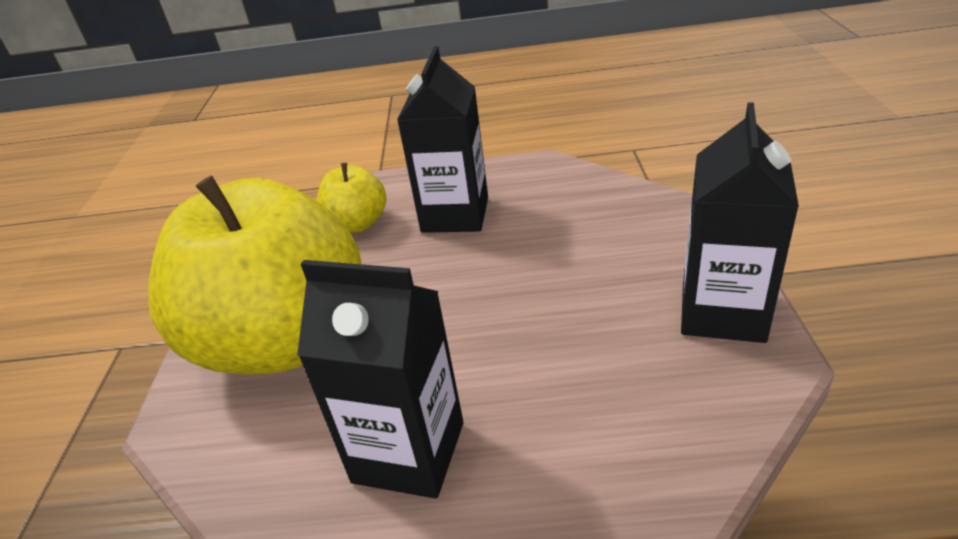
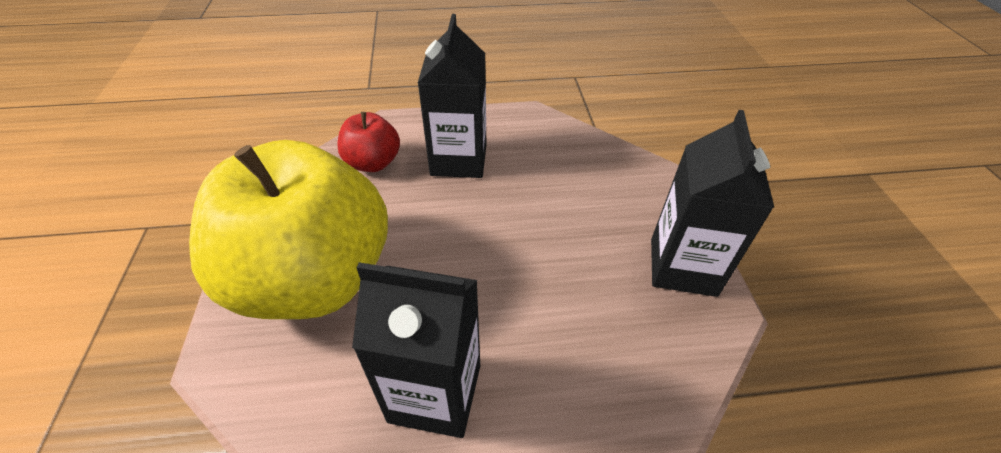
camera: 10 degrees left, 10 degrees up
(357, 224) = (373, 163): yellow apple -> red apple

